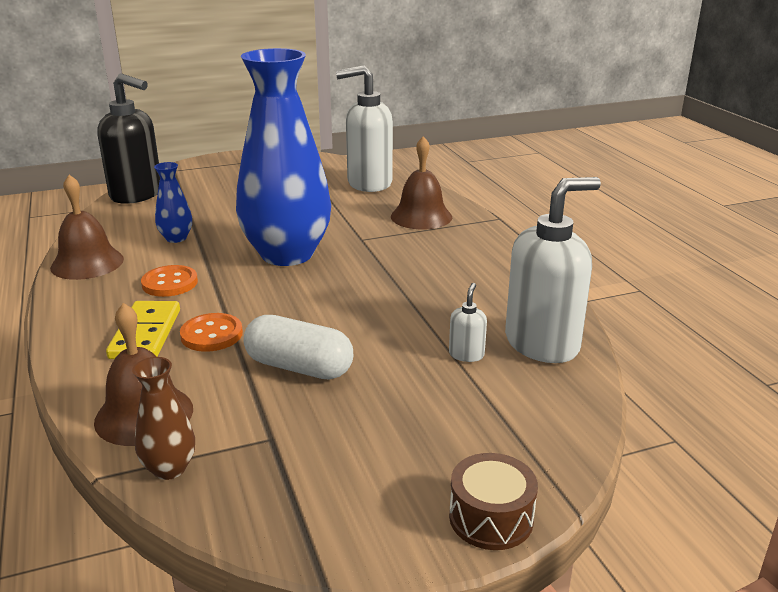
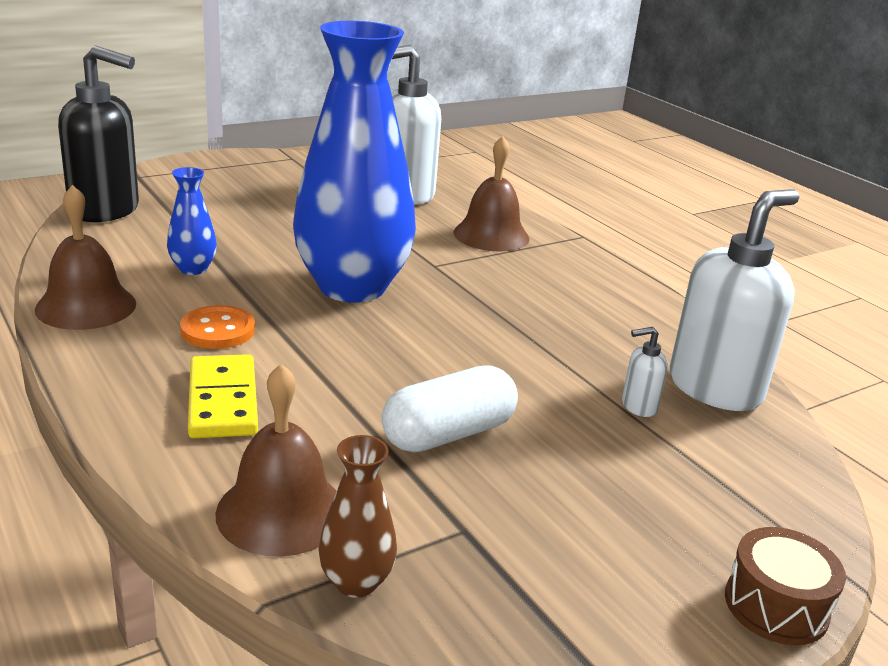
camera: 15 degrees left, 0 degrees up
(211, 334) = (312, 397): orange button -> none
(299, 367) = (448, 434): white capsule -> white capsule turned 45 degrees counterclockwise
(466, 354) = (638, 406): white soap dispenser -> white soap dispenser turned 105 degrees counterclockwise

